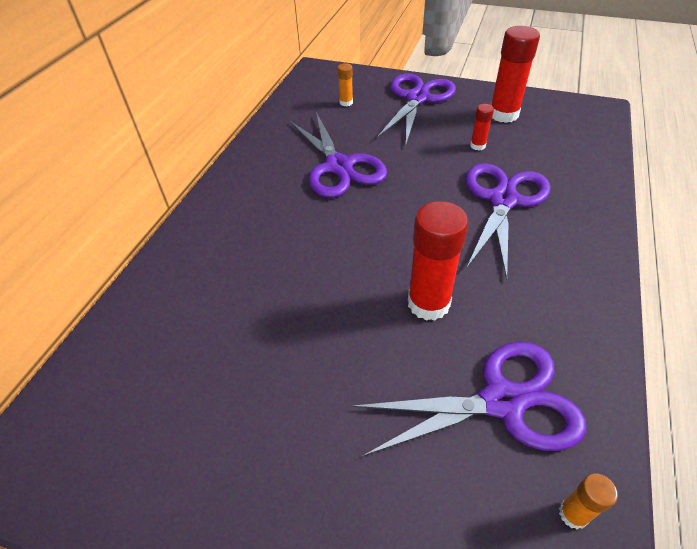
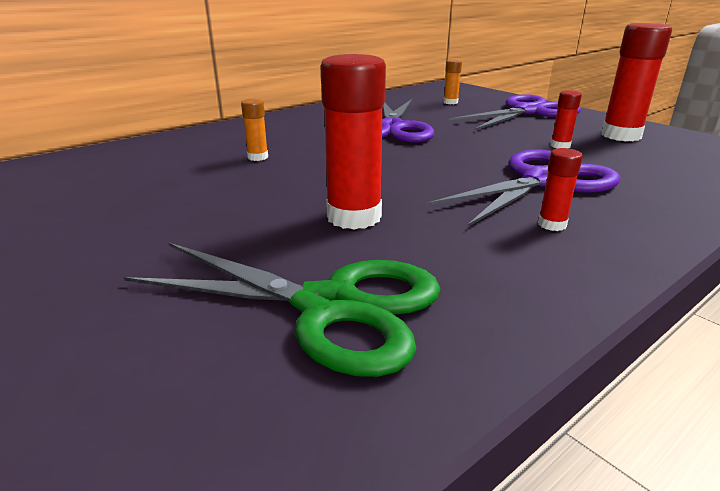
camera: 30 degrees right, 20 degrees down
(502, 401) = (329, 307): purple scissors -> green scissors
(545, 251) = (552, 224): none -> red glue stick
(573, 514) = (270, 441): orange glue stick -> orange glue stick (258, 157)

